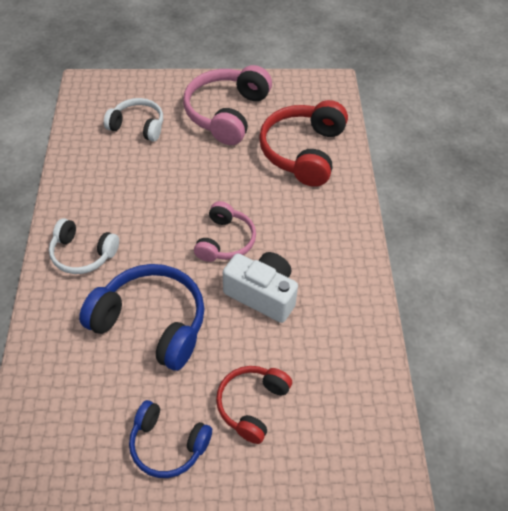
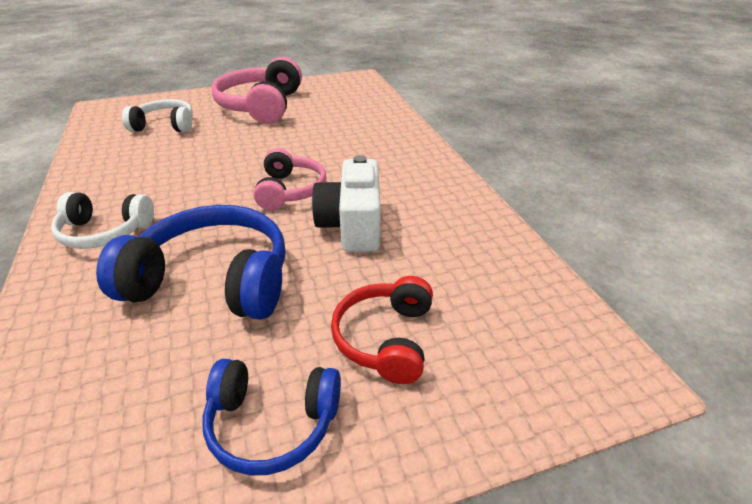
camera: 15 degrees left, 15 degrees down
(262, 294) = (352, 226): white camera -> white camera turned 105 degrees counterclockwise
(303, 152) = (350, 118): red headphones -> none

